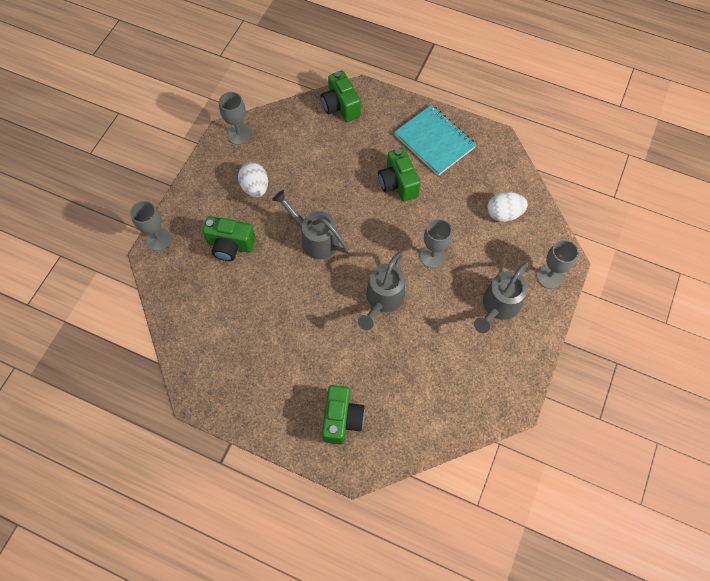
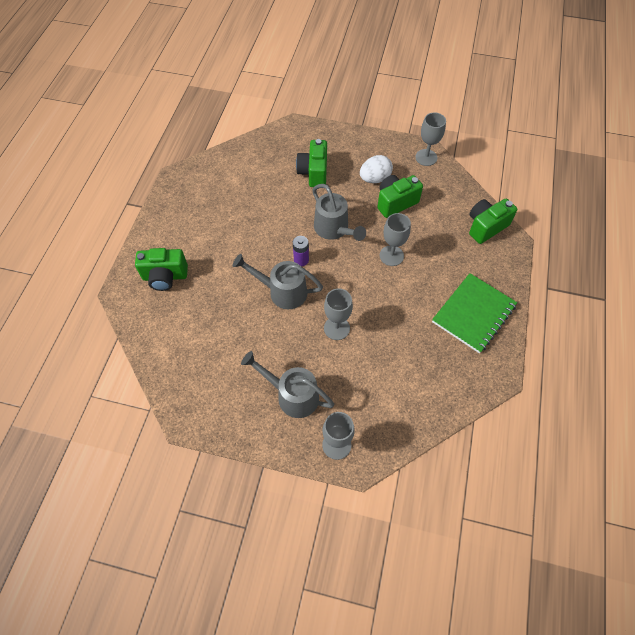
camera: 80 degrees right, 5 degrees down
(158, 239) = (309, 127): grey goblet -> grey goblet (391, 256)
(314, 238) = (334, 230): grey watering can -> grey watering can turned 120 degrees clockwise
(347, 276) = (301, 260): none -> purple battery
(398, 183) = (411, 287): green camera -> green camera (395, 202)
(434, 141) = (474, 314): turquoise notebook -> green notebook
(503, 214) = (403, 391): white egg -> none

